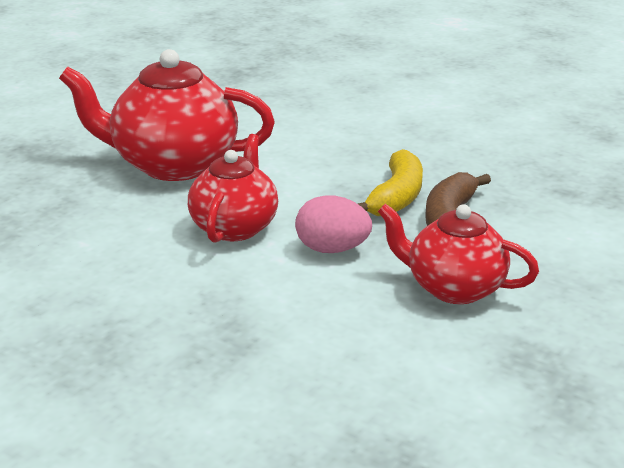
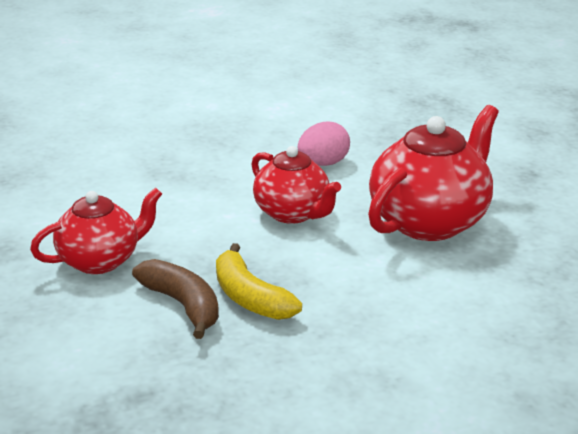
camera: 125 degrees right, 0 degrees up
(332, 249) = (212, 237): pink egg -> pink egg (323, 164)

